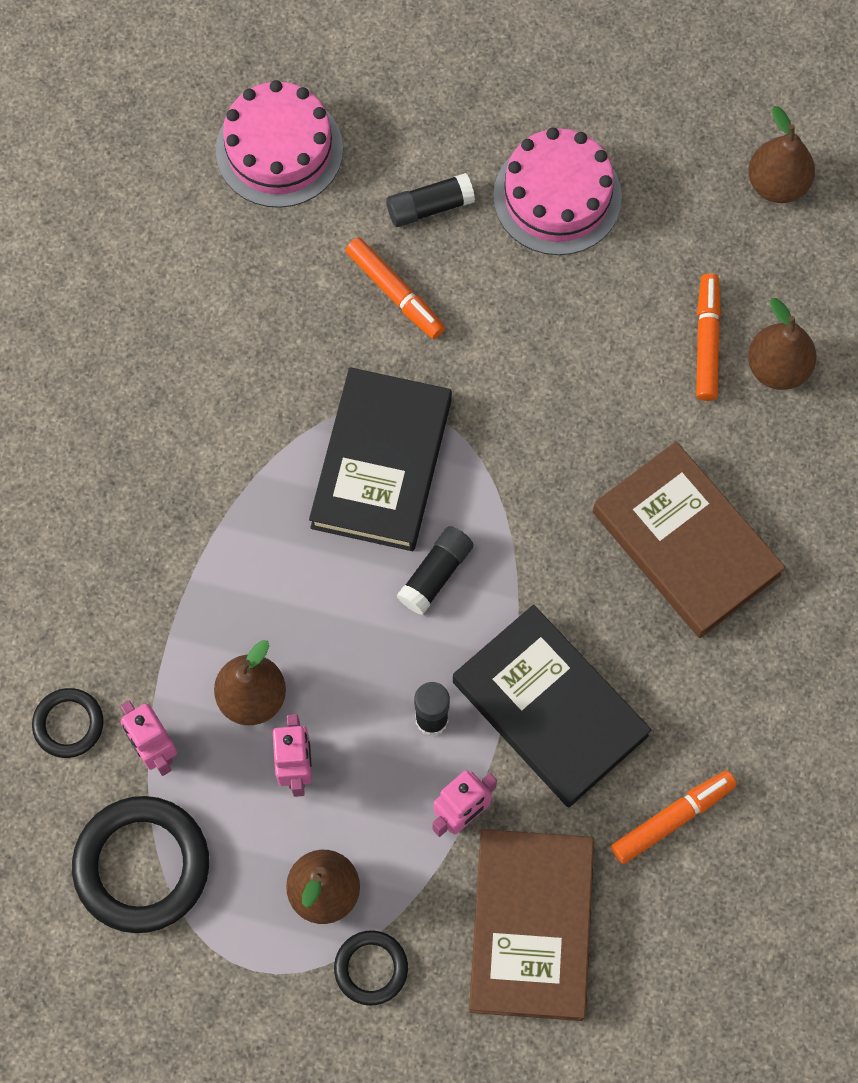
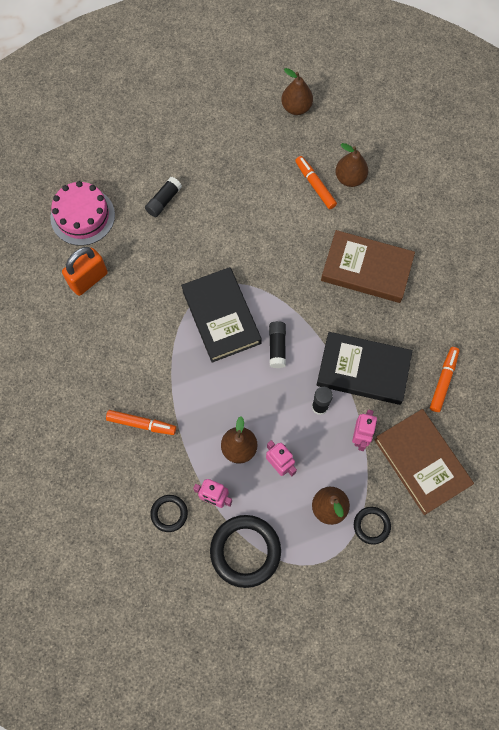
camera: 35 degrees left, 0 degrees up
(213, 262) = (88, 279): none -> orange padlock
(395, 293) = (175, 244): orange marker -> orange marker (141, 424)
(557, 196) = (213, 165): pink cake -> none

